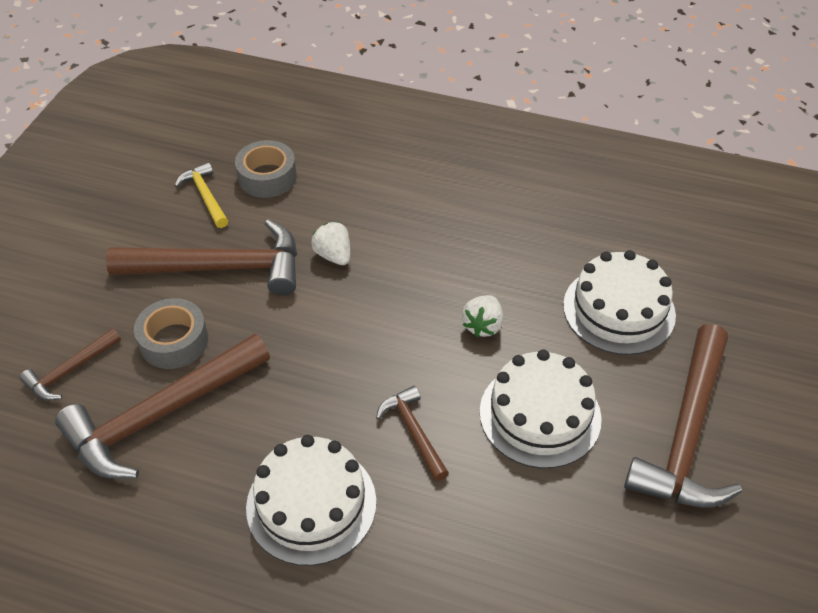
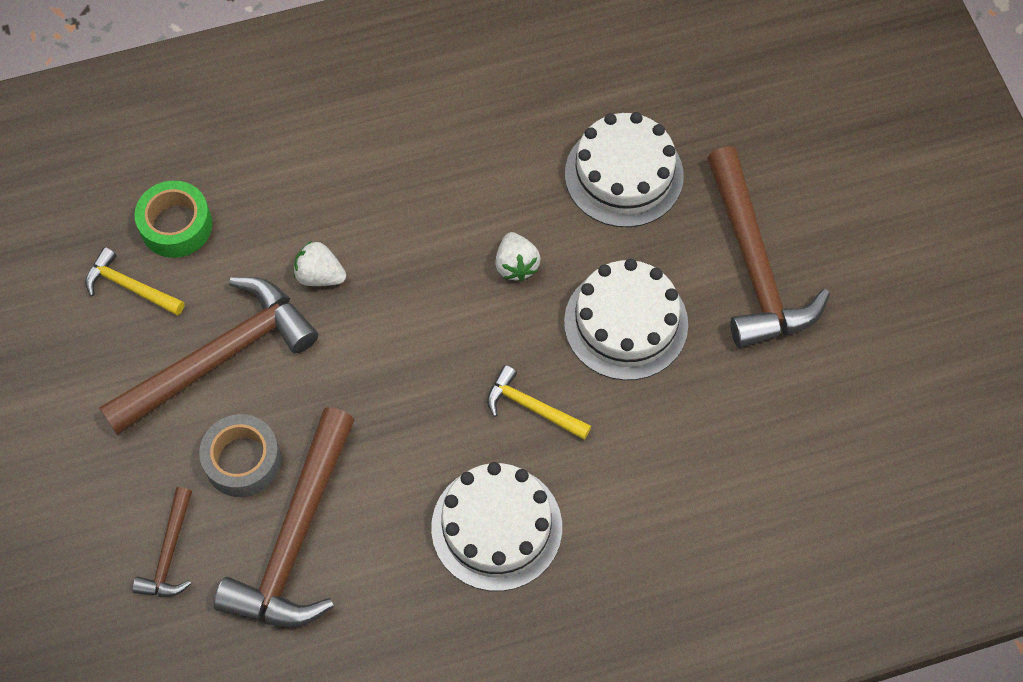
camera: 35 degrees left, 15 degrees up
(267, 177) = (176, 225): grey tape -> green tape
(414, 432) = (532, 407): brown hammer -> yellow hammer

